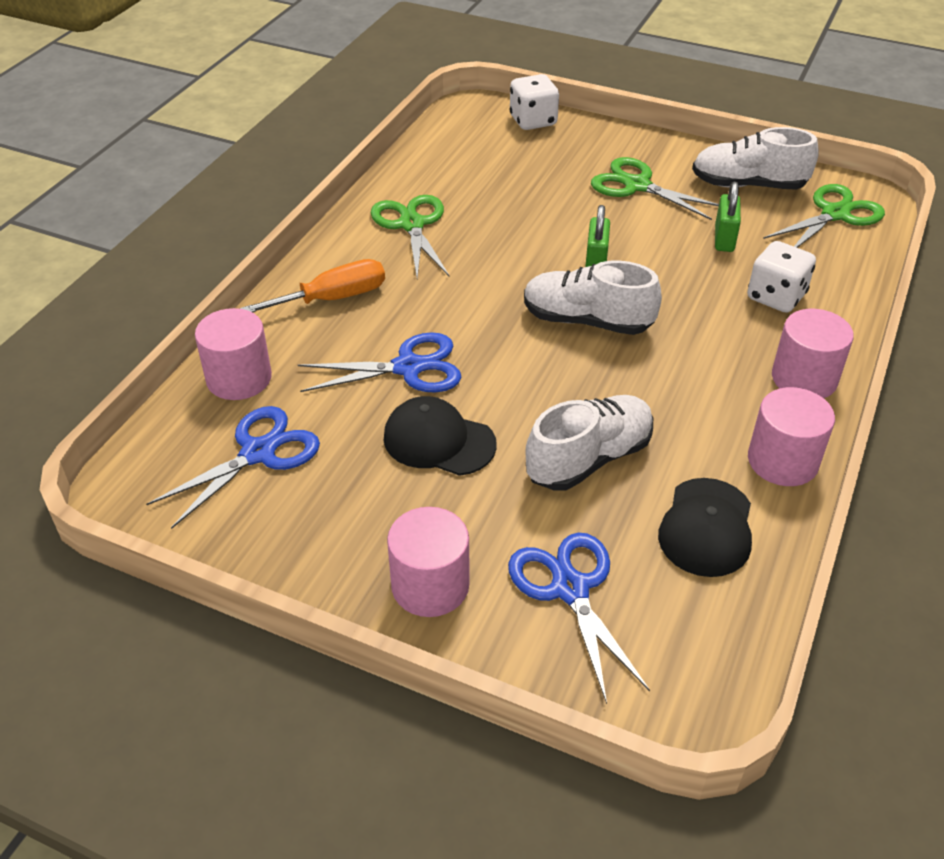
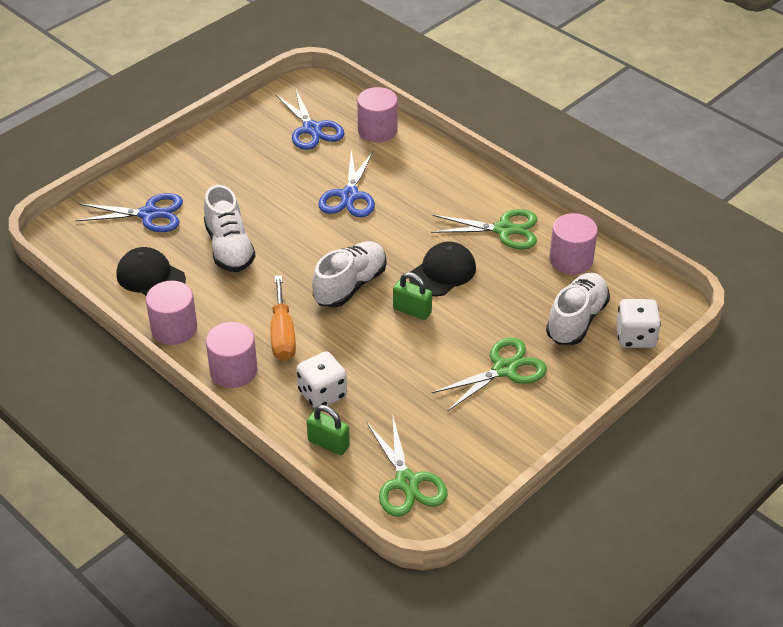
camera: 110 degrees right, 0 degrees up
(333, 298) = (435, 178): orange screwdriver -> orange screwdriver (282, 334)
(430, 585) = (184, 169): pink cylinder -> pink cylinder (571, 260)
(439, 441) = (280, 194): black cap -> black cap (442, 272)
(724, 239) = (406, 394): green padlock -> green padlock (328, 443)
(748, 185) = (475, 442): white shoe -> white shoe (576, 320)

